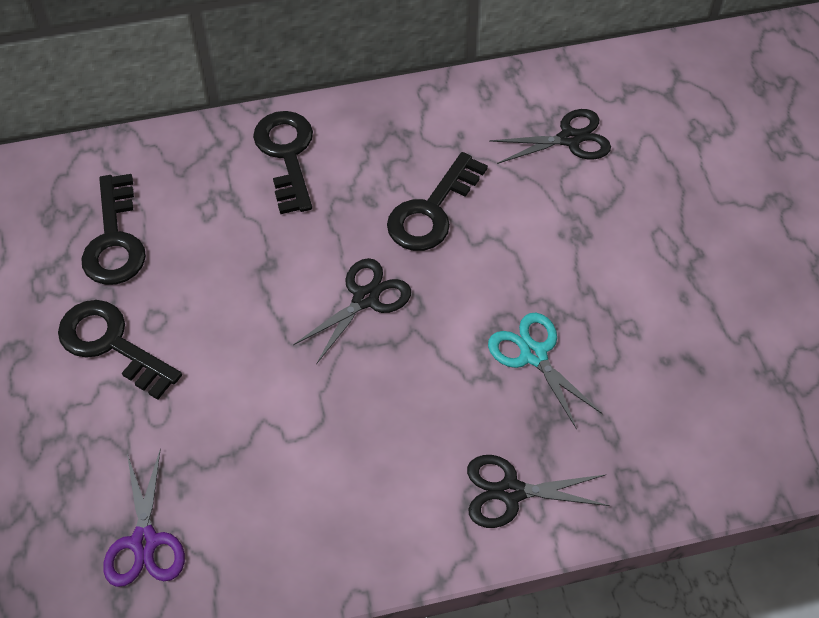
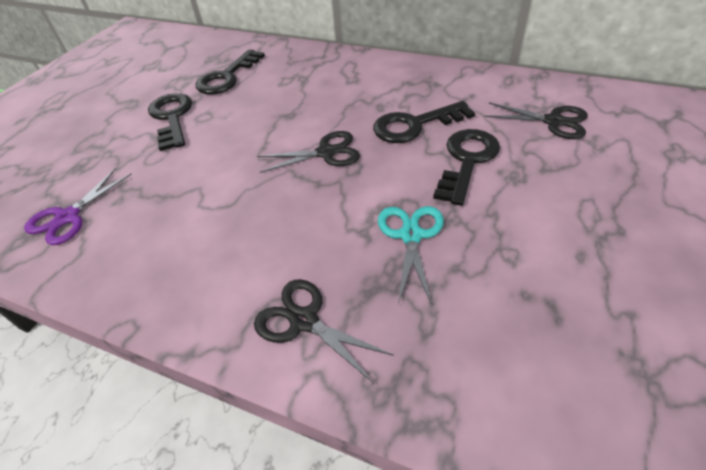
camera: 40 degrees right, 10 degrees down
(287, 155) = (353, 72): black key -> black key (467, 161)

